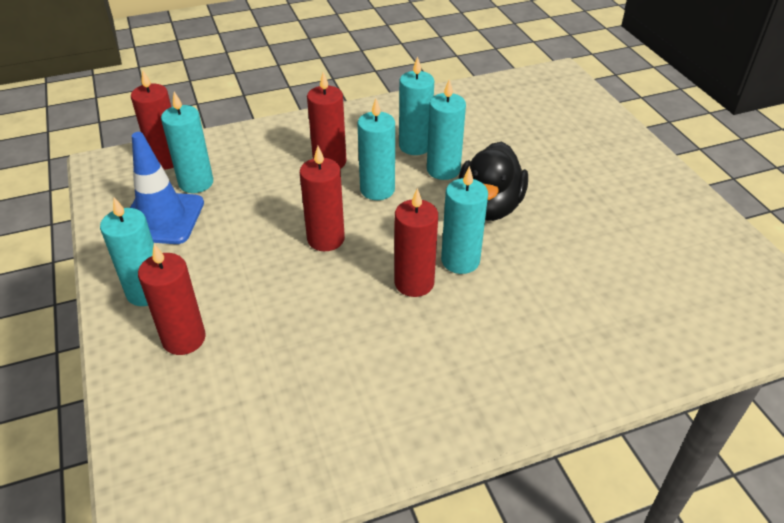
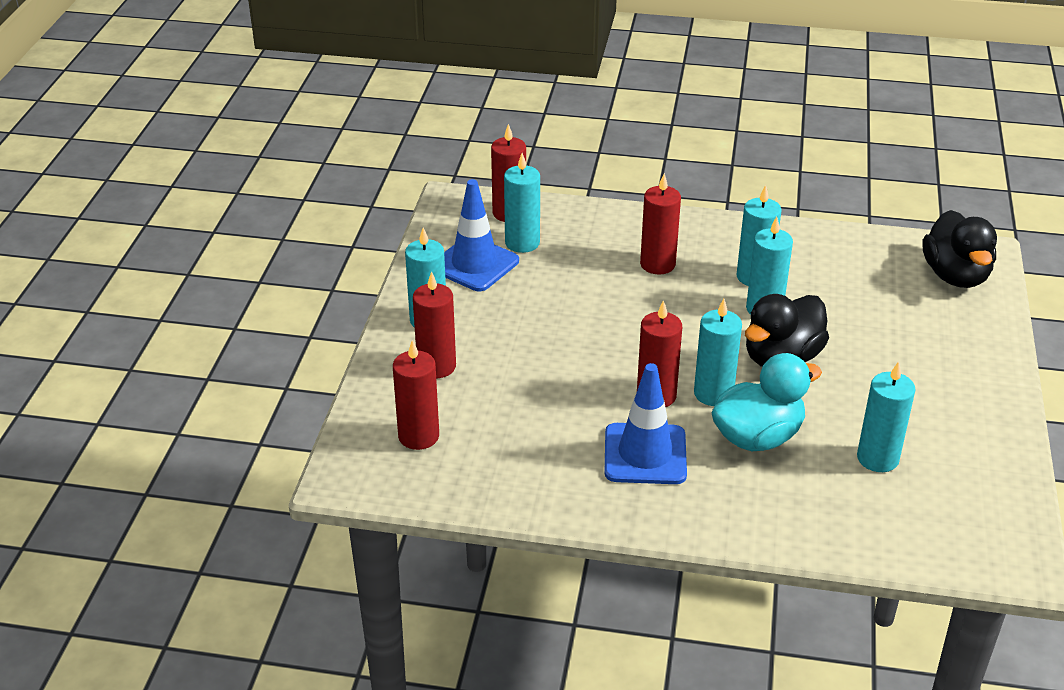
camera: 30 degrees right, 5 degrees down
(326, 239) = (604, 331): red candle -> red candle (418, 436)
(377, 190) = (684, 305): turquoise candle -> turquoise candle (877, 458)
(446, 347) = (645, 454): none -> blue traffic cone
(526, 286) = (757, 437): none -> turquoise duck
(556, 96) = (955, 276): none -> black duck

